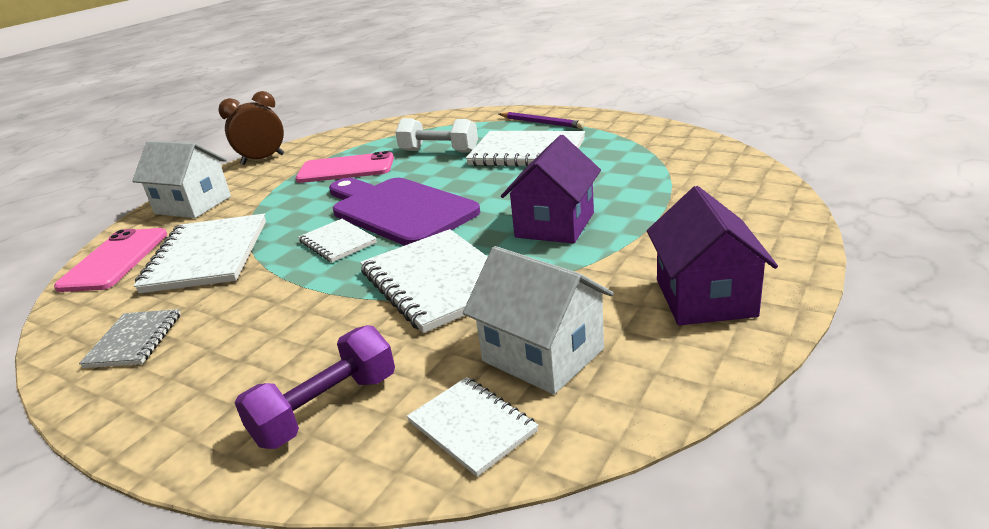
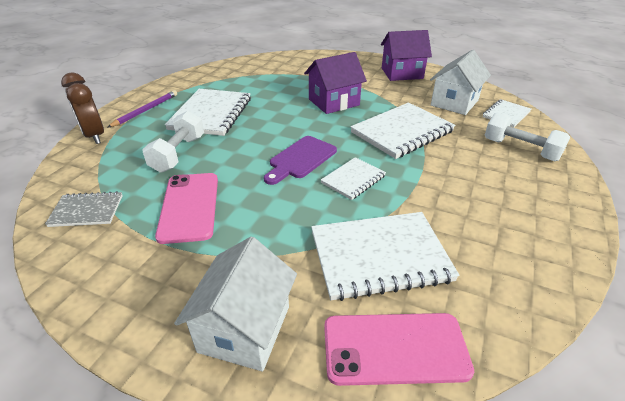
camera: 100 degrees left, 10 degrees up
(134, 340) = (513, 252): grey notebook -> grey notebook (87, 211)
(263, 159) = (99, 301): brown clock -> brown clock (94, 136)
(326, 409) = (520, 150): purple dumbbell -> white dumbbell
(398, 210) = (301, 159): purple cutting board -> purple cutting board, size x0.59
(555, 225) = (334, 102): purple house -> purple house turned 45 degrees counterclockwise

